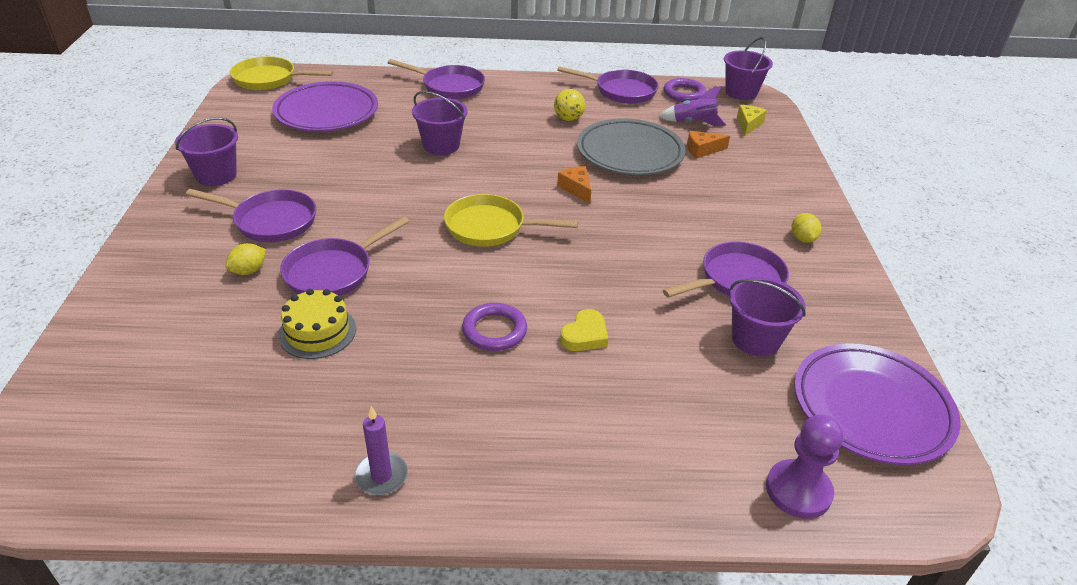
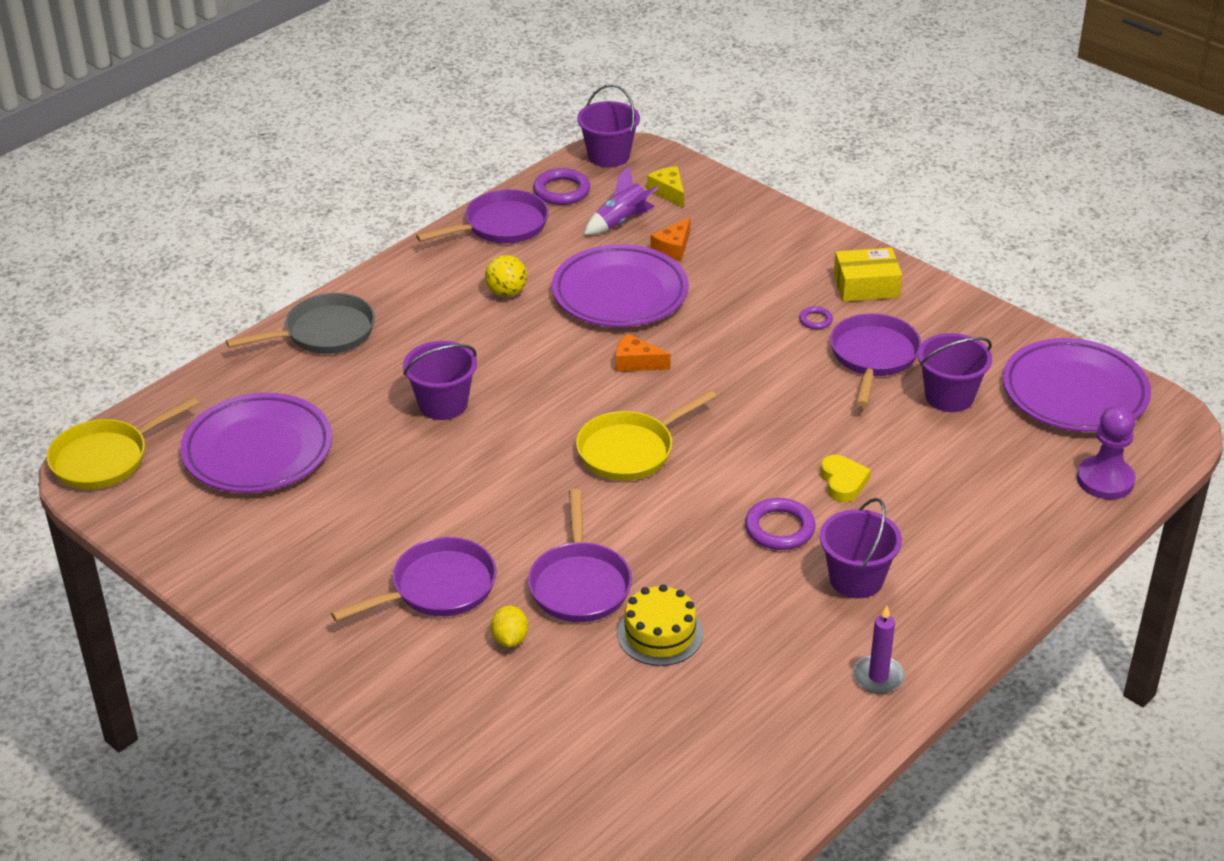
camera: 45 degrees left, 0 degrees up
(216, 175) = (290, 591): purple bucket -> purple bucket (856, 579)
(449, 86) = (324, 333): purple pan -> grey pan
(630, 153) = (620, 293): grey plate -> purple plate
(731, 235) = (815, 320): none -> purple ring
(802, 239) = (866, 286): yellow lemon -> yellow box

